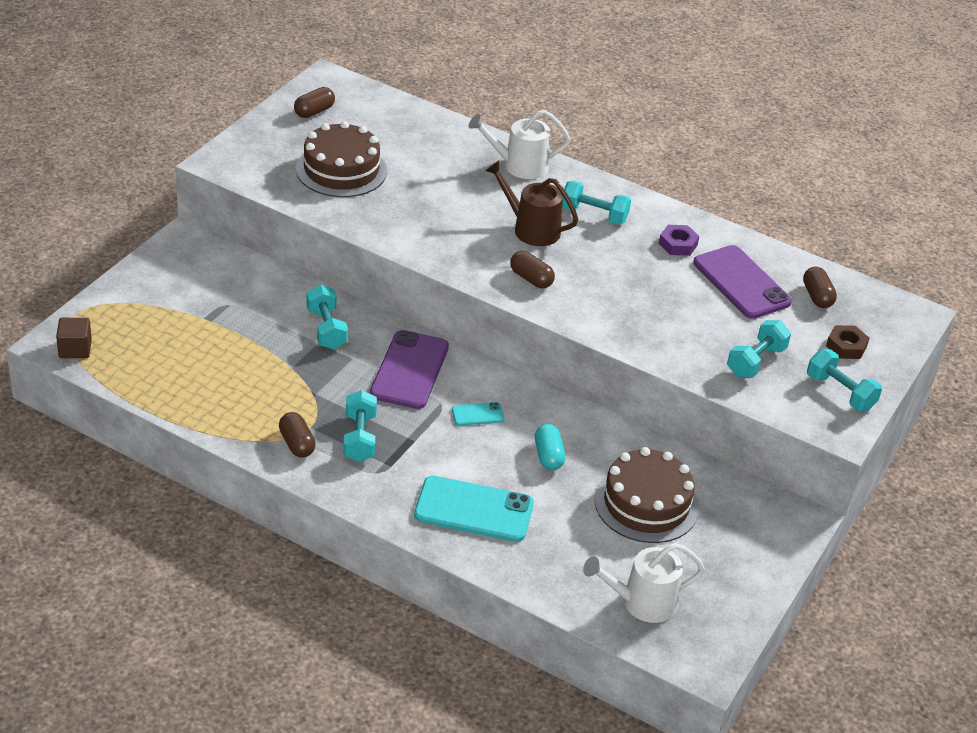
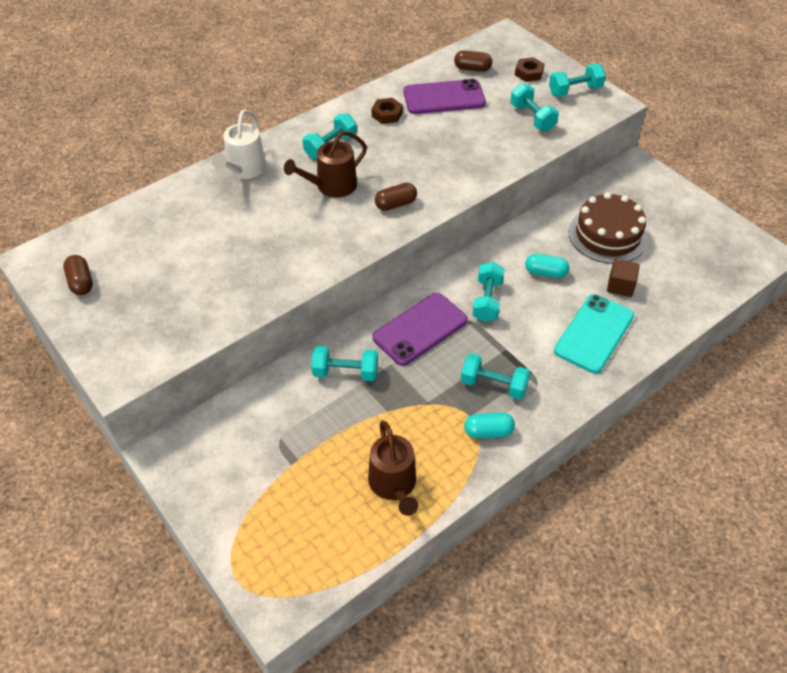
camera: 65 degrees left, 10 degrees up
(75, 349) = (292, 592): brown cube -> brown cube (620, 286)
(207, 388) = (394, 484): none -> brown watering can
(296, 444) = (488, 432): brown capsule -> turquoise capsule
(341, 170) = (185, 285): brown cake -> none
(409, 370) = (420, 329): purple phone -> purple phone turned 75 degrees counterclockwise
(477, 414) = (487, 301): turquoise phone -> turquoise dumbbell
(642, 602) = (704, 267): white watering can -> none
(678, 244) = (387, 114): purple nut -> brown nut

